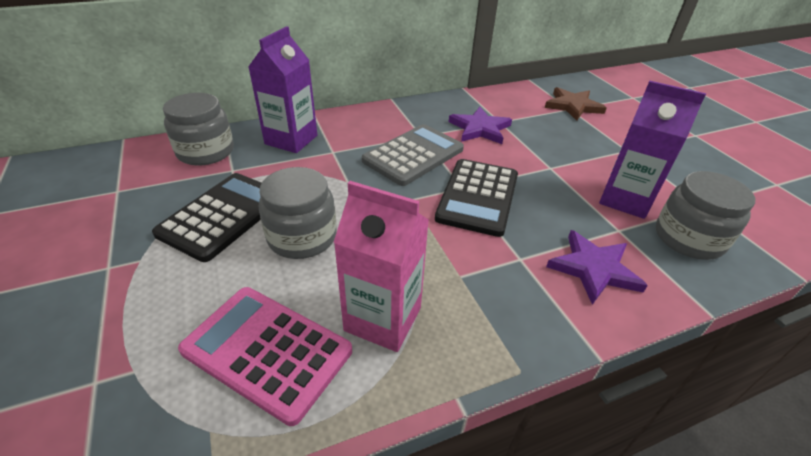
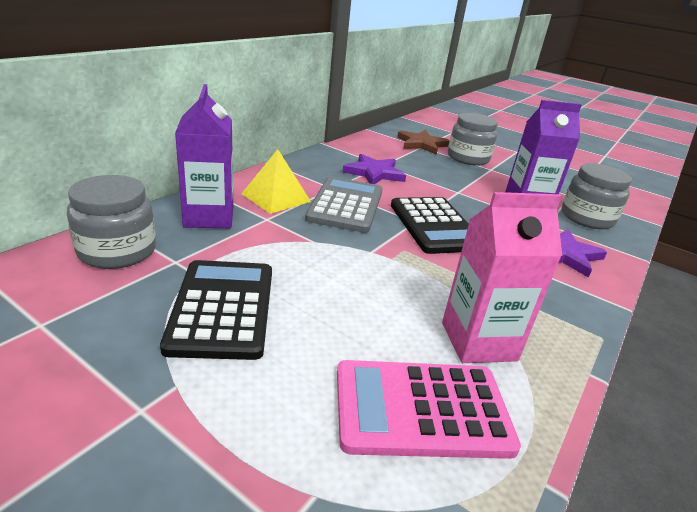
camera: 35 degrees left, 10 degrees down
(302, 237) = (331, 301): grey jar -> grey jar (468, 158)
(360, 134) = (276, 197): none -> yellow pyramid

